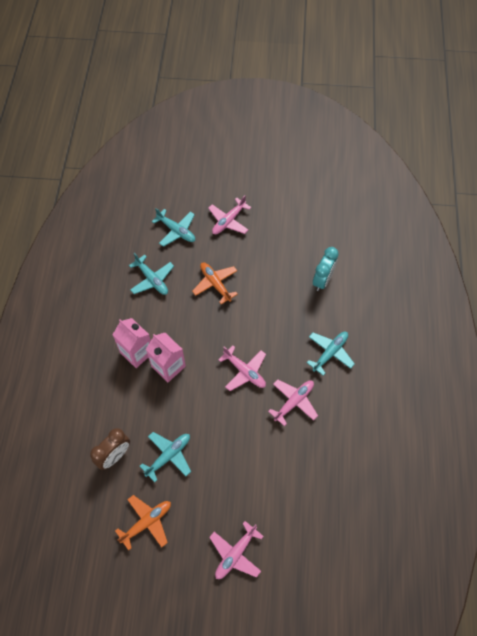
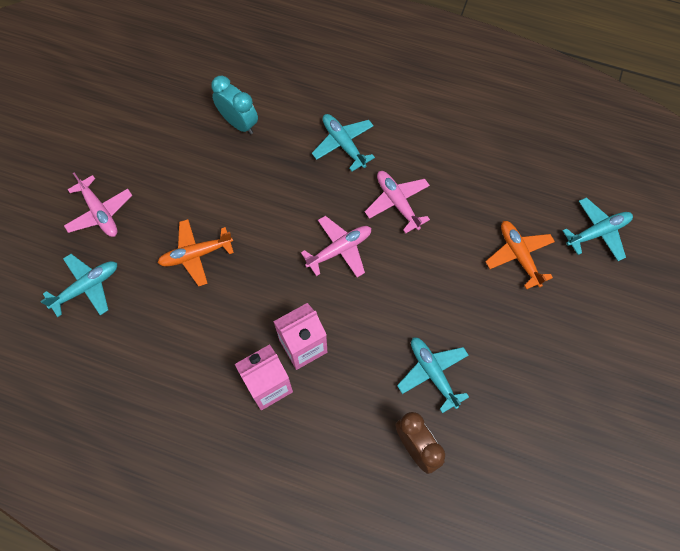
camera: 75 degrees left, 5 degrees up
(147, 522) = (516, 420): orange plane -> orange plane (519, 255)
(152, 279) = (157, 339): turquoise plane -> turquoise plane (598, 232)
(235, 553) = (573, 319): pink plane -> none

